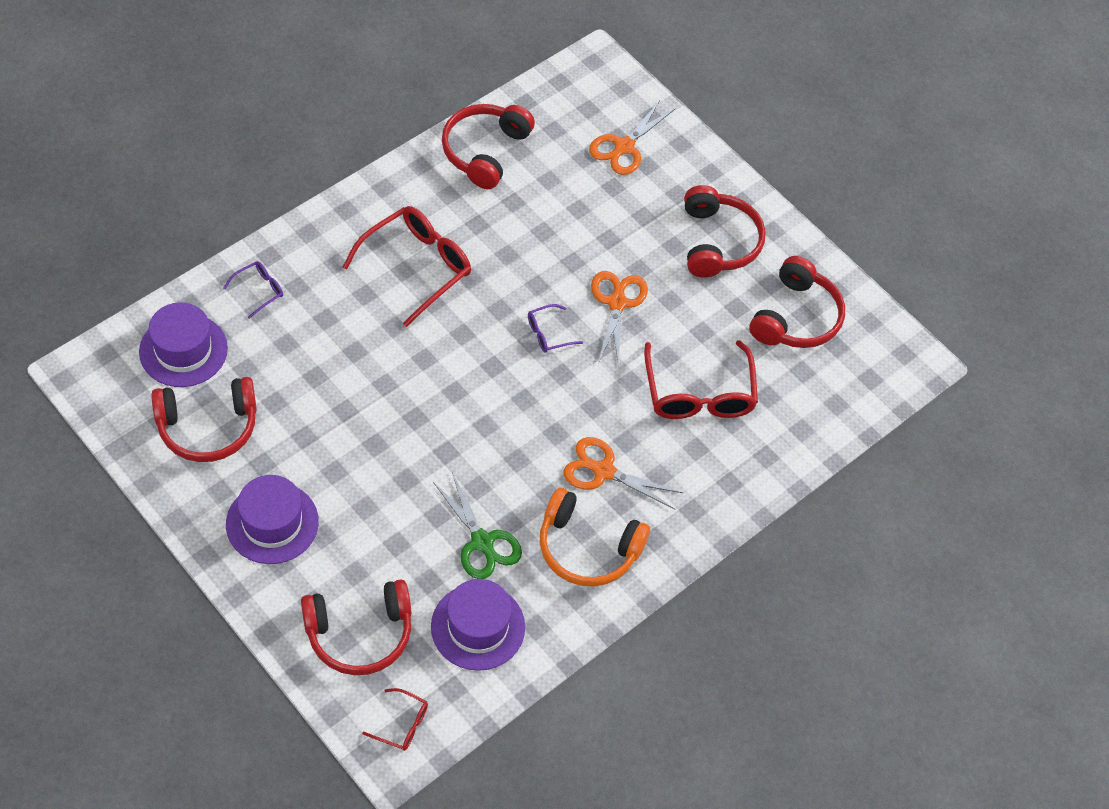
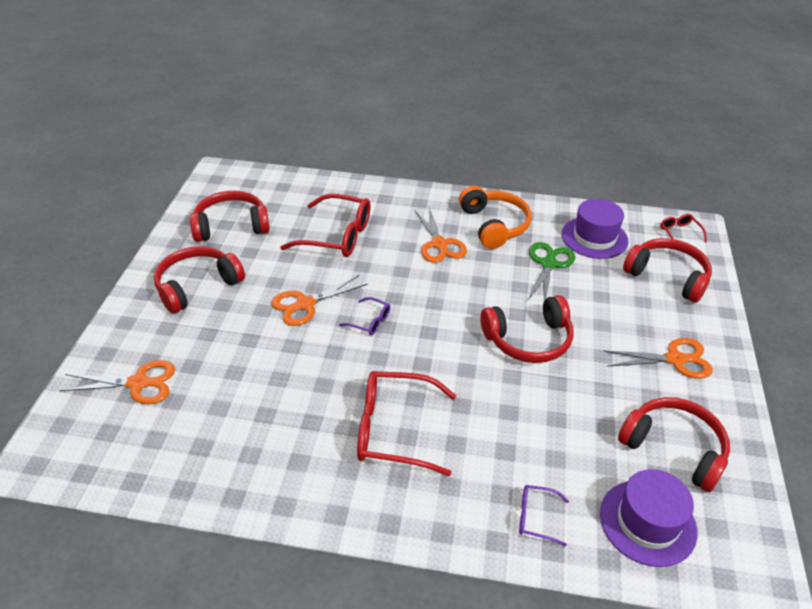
camera: 125 degrees left, 15 degrees down
(272, 523) = (675, 359): purple hat -> orange scissors
(485, 151) = (223, 470): red headphones -> red headphones (528, 339)
(699, 393) = (337, 236): red glasses -> red glasses turned 60 degrees clockwise

